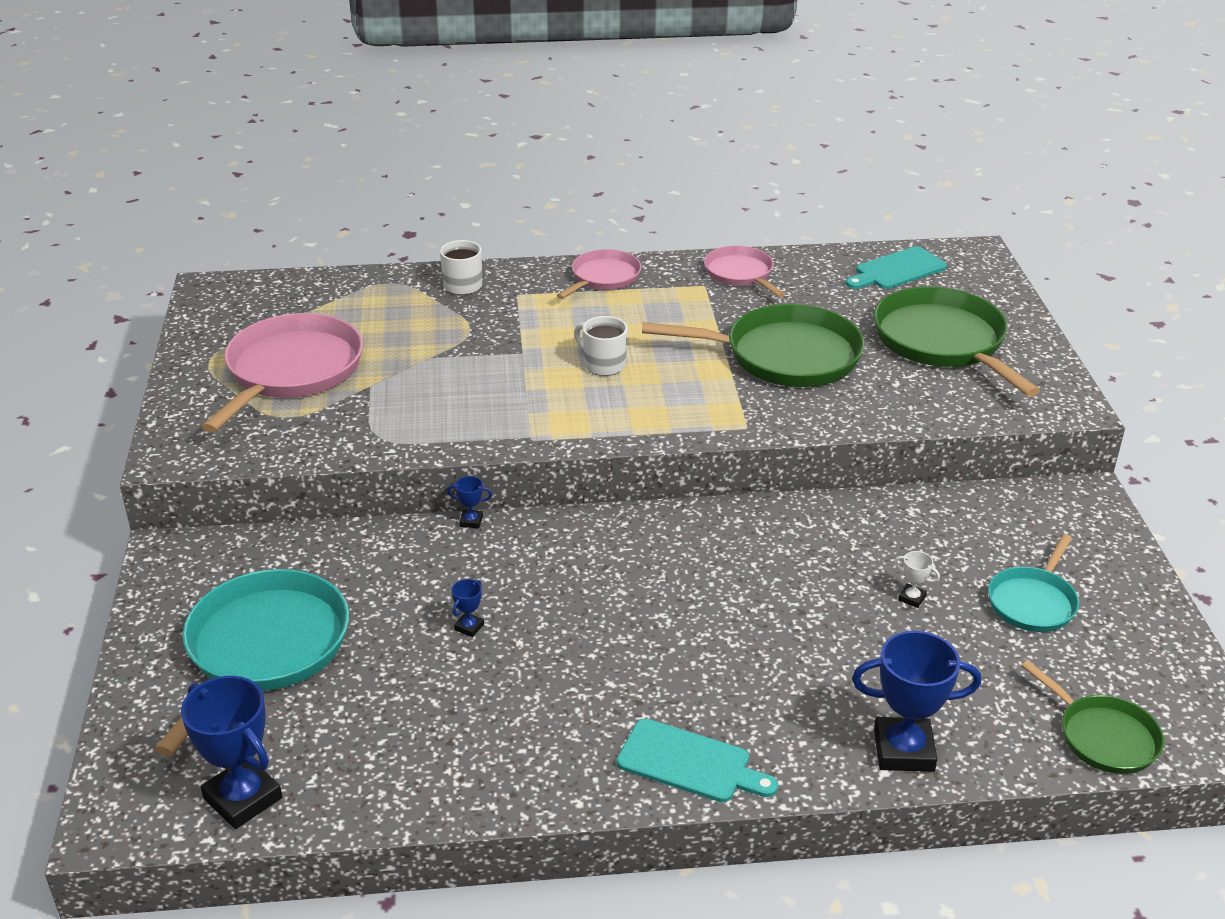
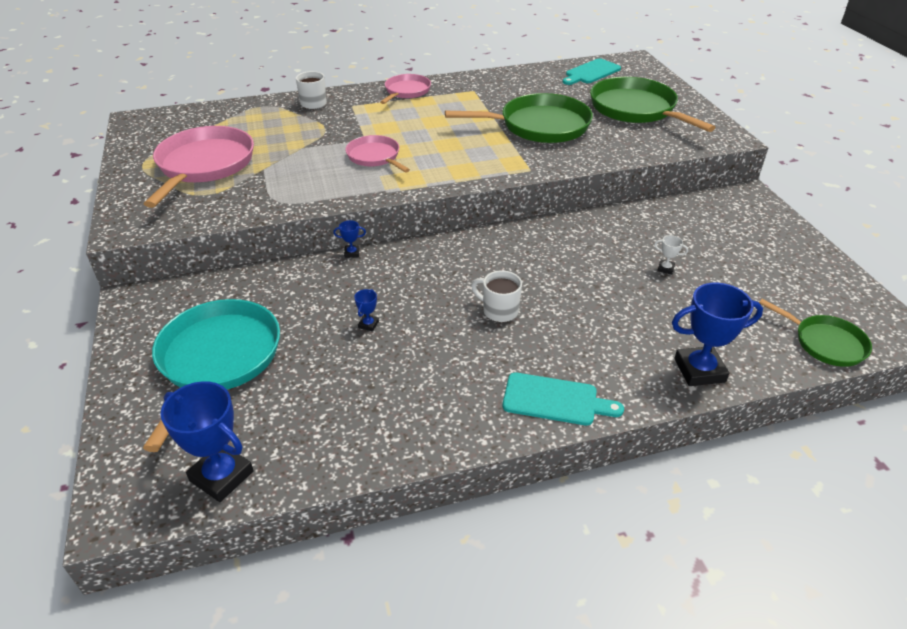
camera: 10 degrees left, 5 degrees up
(603, 365) = (422, 141): white mug -> white mug (499, 311)
(740, 274) = (494, 82): pink pan -> pink pan (375, 157)
(1033, 602) = (743, 262): turquoise pan -> none

